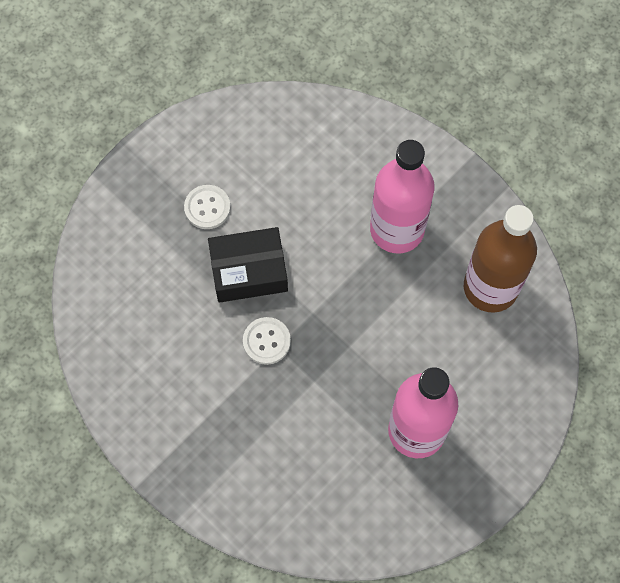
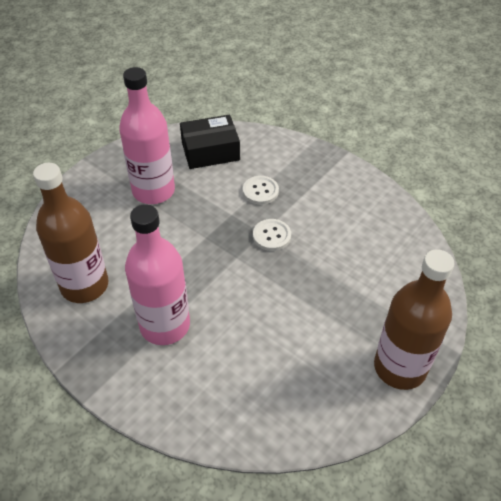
camera: 175 degrees right, 20 degrees down
(158, 163) = (400, 367): none -> brown bottle
(207, 208) = (342, 331): white button -> white button (260, 191)
(249, 271) = (294, 283): black box -> black box (210, 151)

